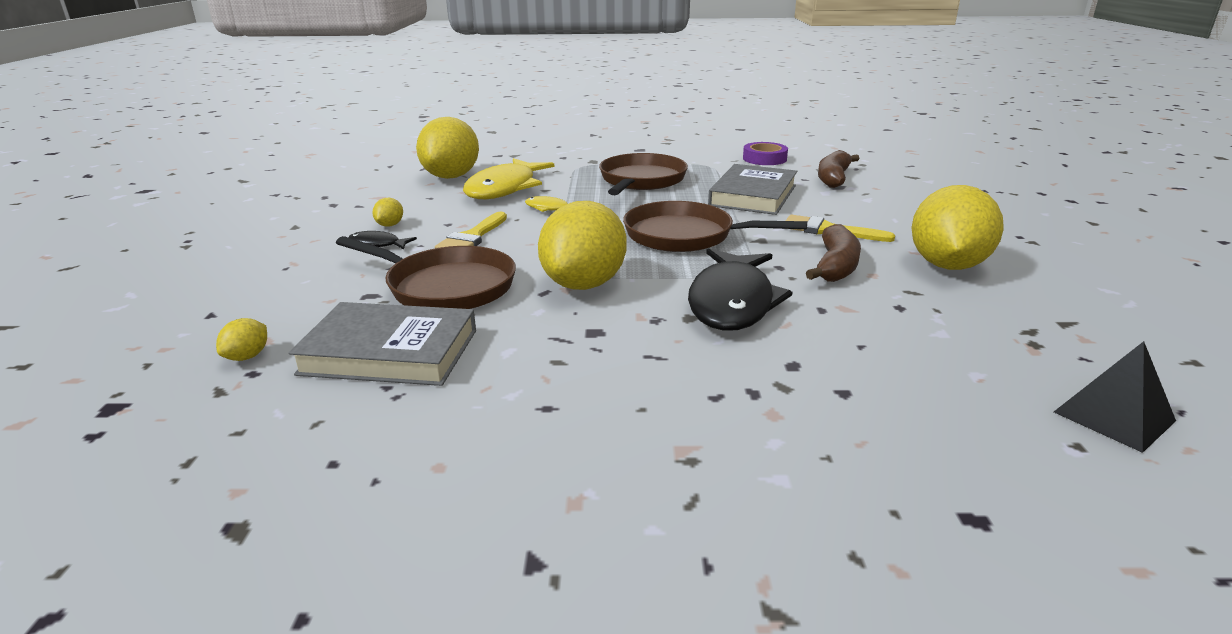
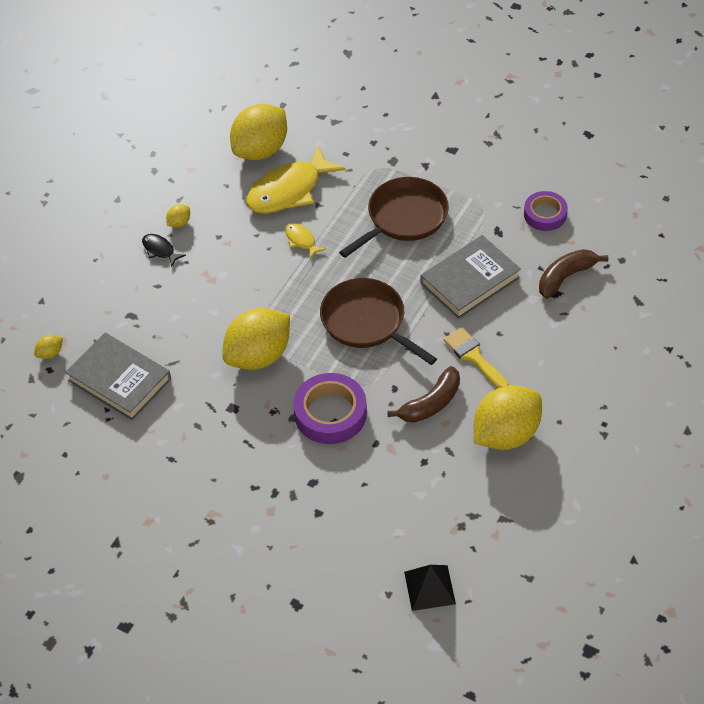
camera: 30 degrees right, 25 degrees up
(446, 286) = (177, 324): brown pan -> none
(472, 237) = (224, 264): yellow brush -> none
(732, 302) = (330, 413): black fish -> purple tape

